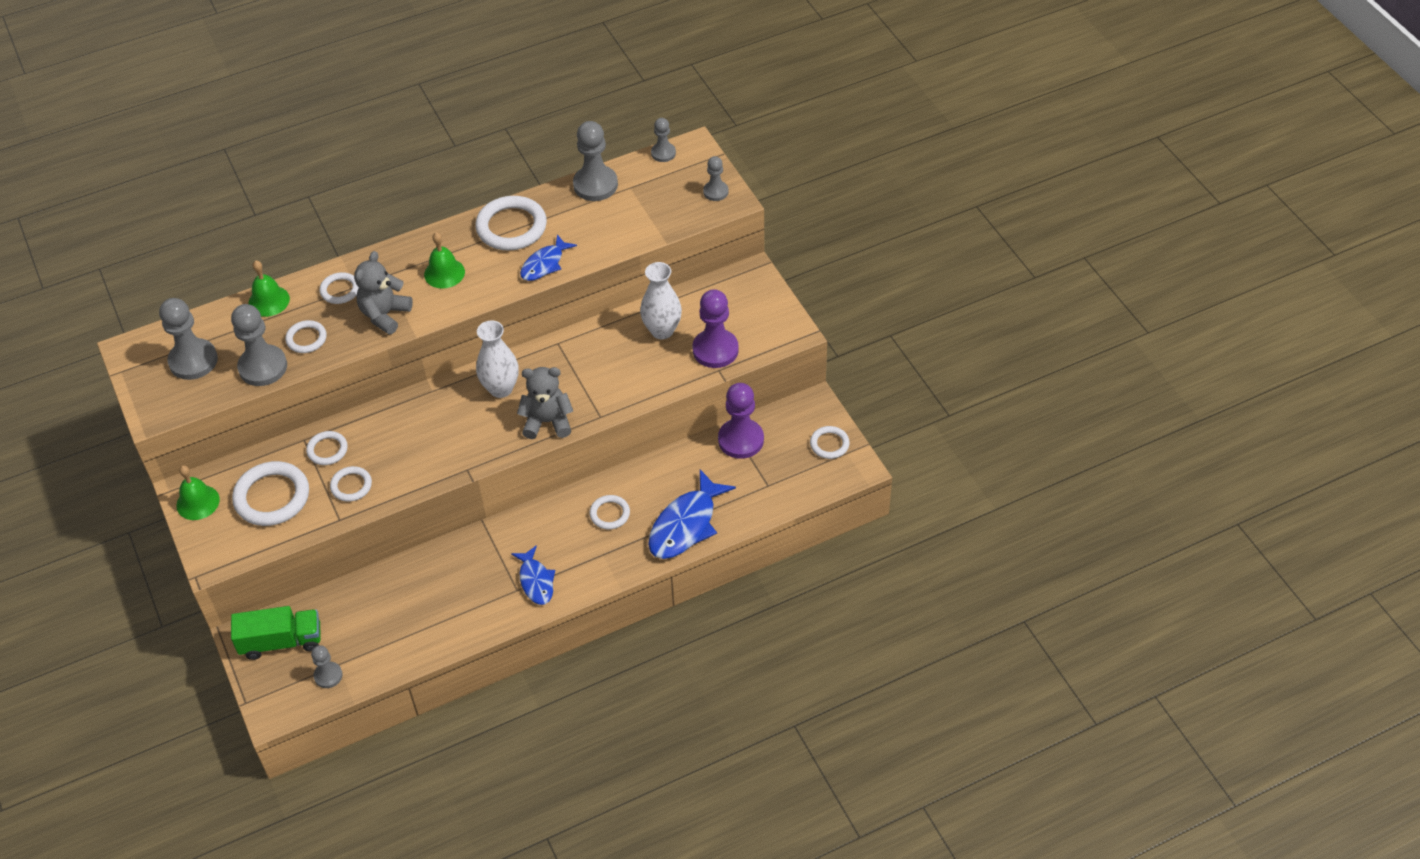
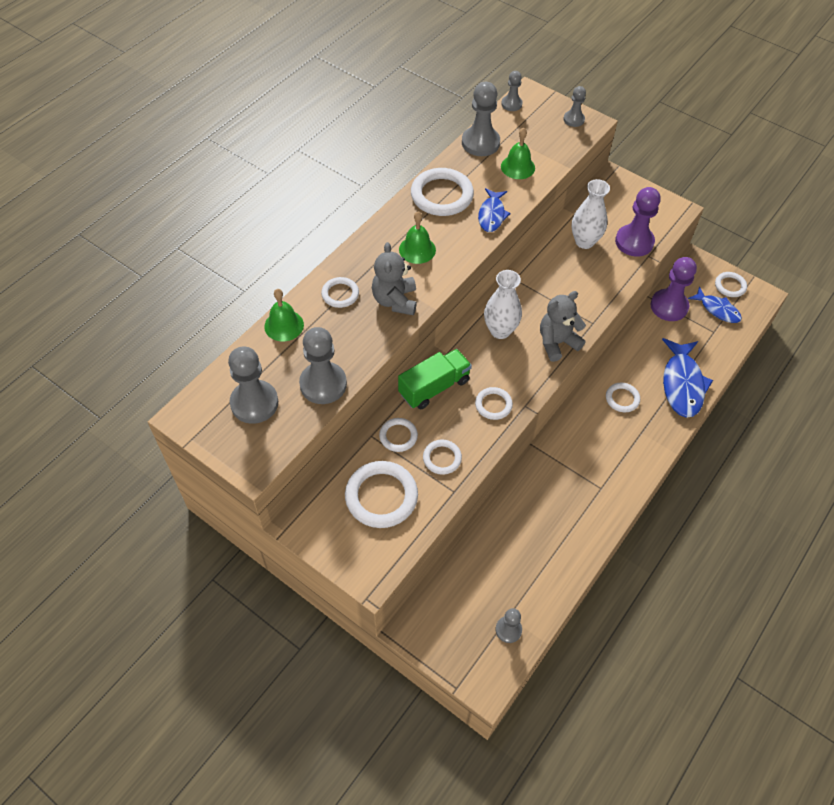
camera: 30 degrees left, 5 degrees up
(198, 502) = (318, 529): green bell -> green bell (517, 167)
(281, 642) = (447, 618): green truck -> green truck (434, 387)
(306, 339) = (343, 345): white ring -> white ring (493, 405)
(536, 581) = (610, 474): blue fish -> blue fish (717, 309)

